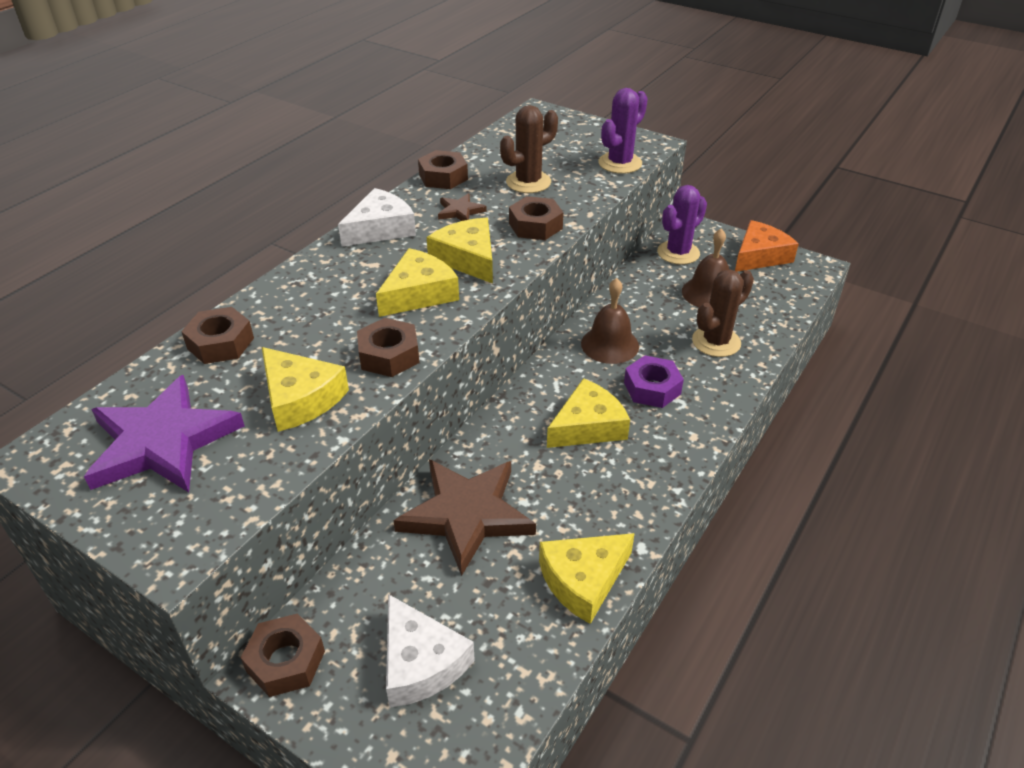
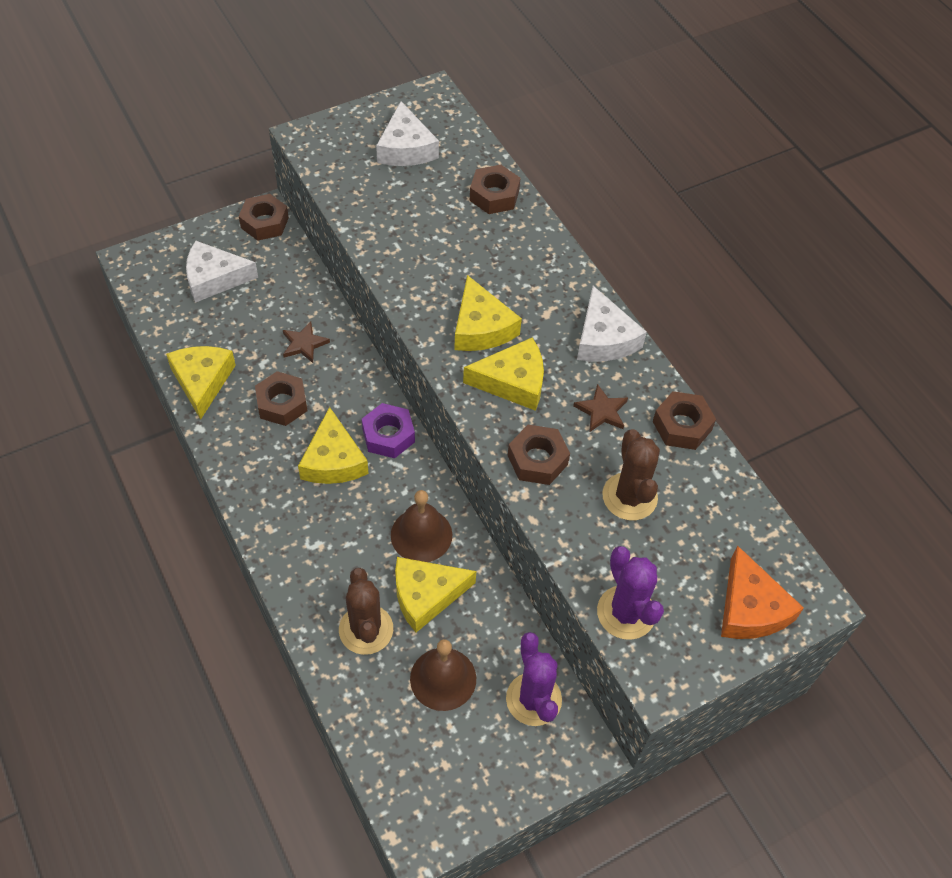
camera: 115 degrees right, 15 degrees up
(162, 442) = (406, 148): purple star -> white cheese
(300, 398) = (400, 220): yellow cheese -> yellow cheese (426, 595)
(389, 355) = (413, 281): brown nut -> brown nut (282, 403)
(466, 515) = (304, 344): brown star -> brown star, size x0.45
(652, 388) = (343, 533): purple nut -> purple nut (388, 435)
(759, 256) = (477, 789): orange cheese -> orange cheese (750, 608)

